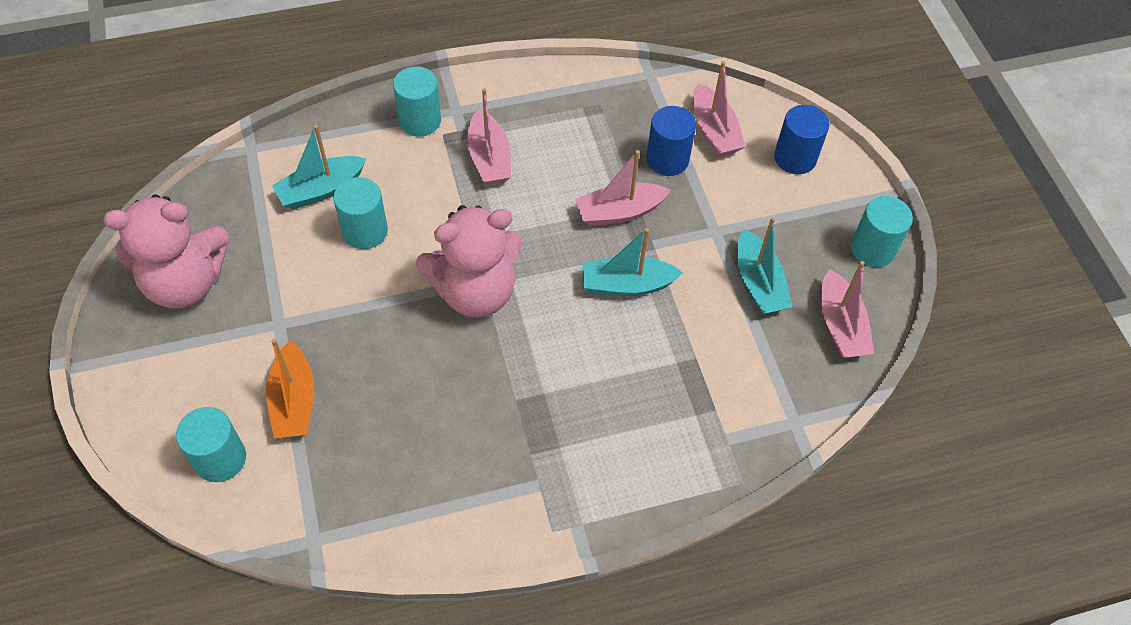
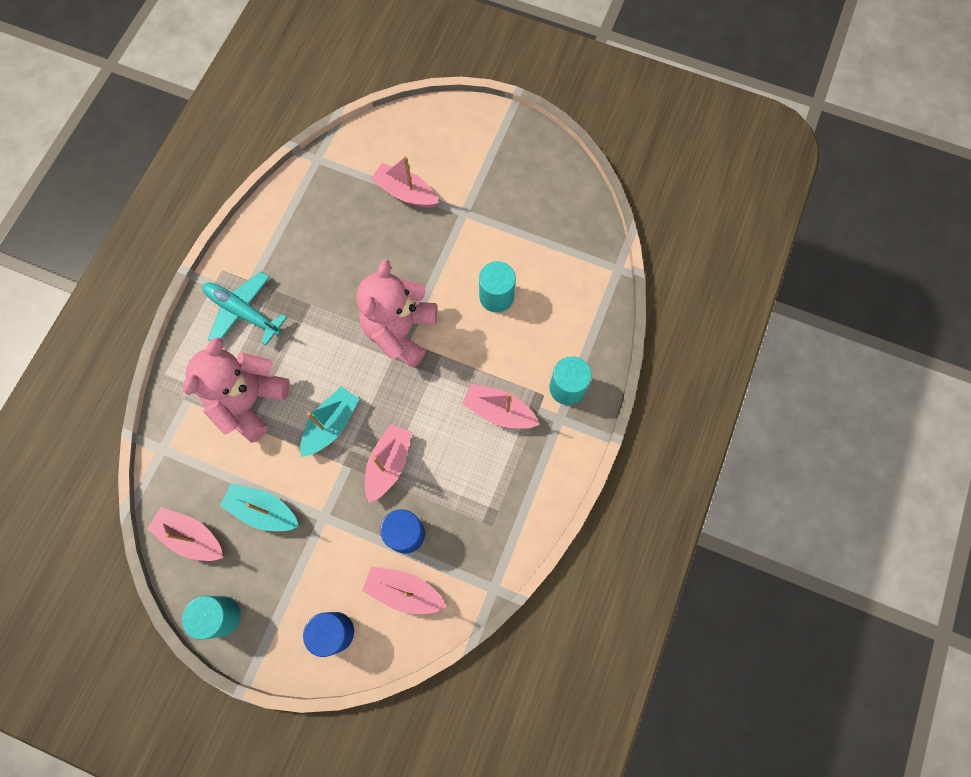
camera: 130 degrees right, 15 degrees up
(186, 282) = (532, 180): pink teddy bear -> pink teddy bear (249, 401)
(220, 459) = (399, 141): turquoise cylinder -> none
(294, 401) = (405, 193): orange boat -> pink boat
(321, 190) = (550, 290): turquoise boat -> none
(583, 463) = (243, 312): none -> turquoise plane

